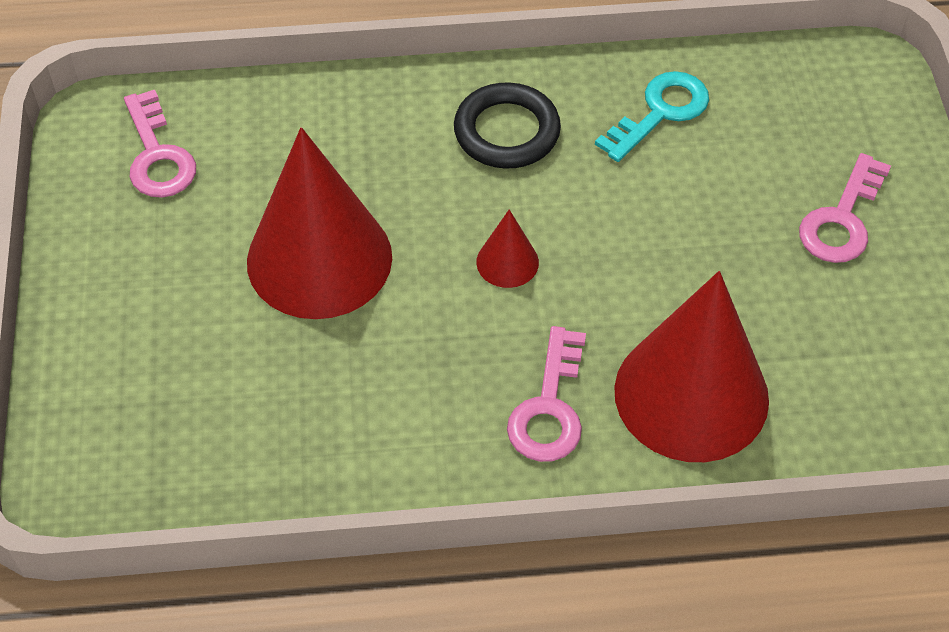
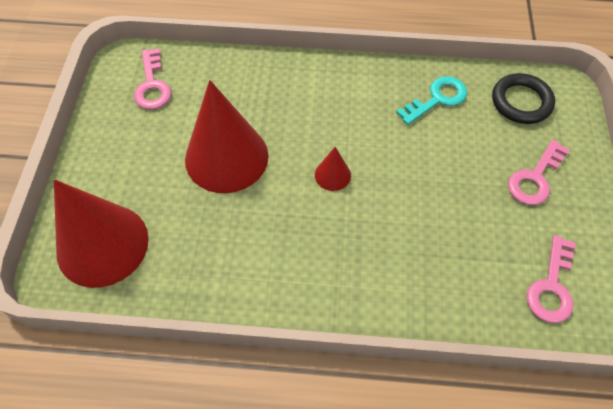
camera: 10 degrees right, 5 degrees up
(507, 131) = (347, 98): black ring -> black ring (521, 102)
(549, 407) = (340, 268): pink key -> pink key (551, 286)
(691, 394) = (426, 274): red cone -> red cone (102, 244)

